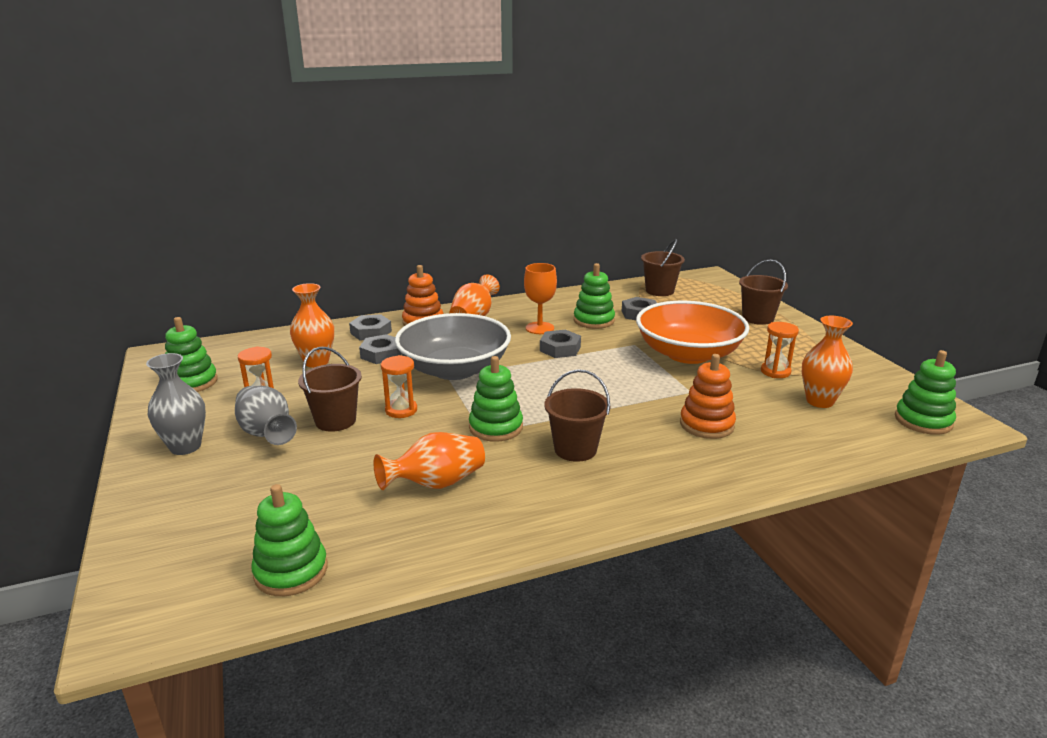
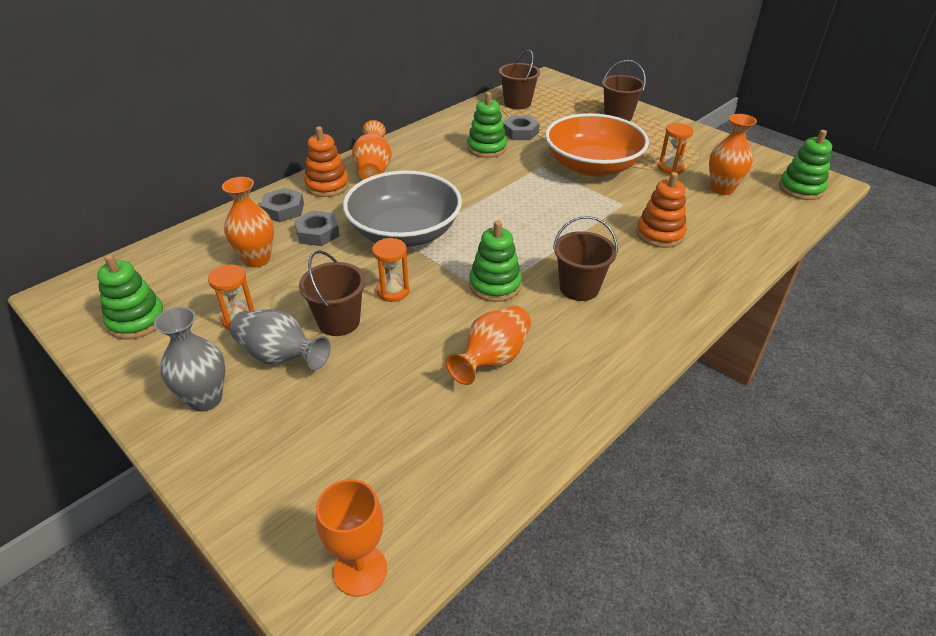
camera: 25 degrees left, 15 degrees up
(291, 571) = (441, 494): green stacking toy -> none
(539, 328) = (445, 167): orange goblet -> orange goblet (360, 570)
(560, 349) = (482, 186): grey nut -> none

